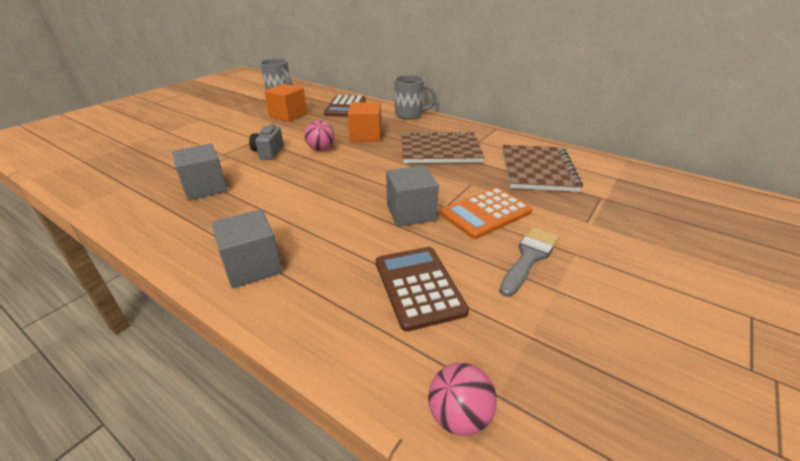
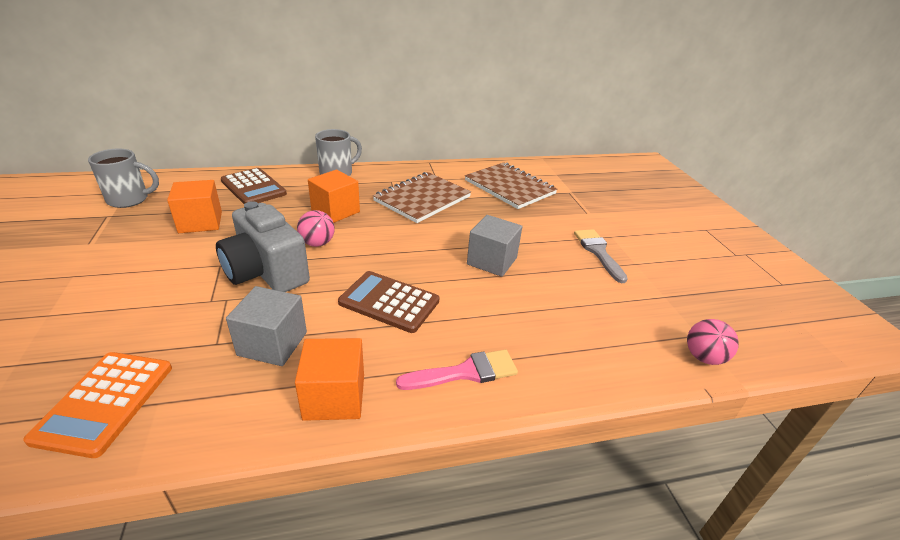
camera: 50 degrees left, 0 degrees up
(176, 230) = (334, 397): none -> orange cube
(252, 266) = (465, 372): grey cube -> pink brush
(268, 152) = (266, 272): grey camera -> grey camera, size x1.91
(418, 287) = (582, 307): brown calculator -> brown calculator (389, 302)
(486, 213) = (533, 235): orange calculator -> orange calculator (105, 402)

